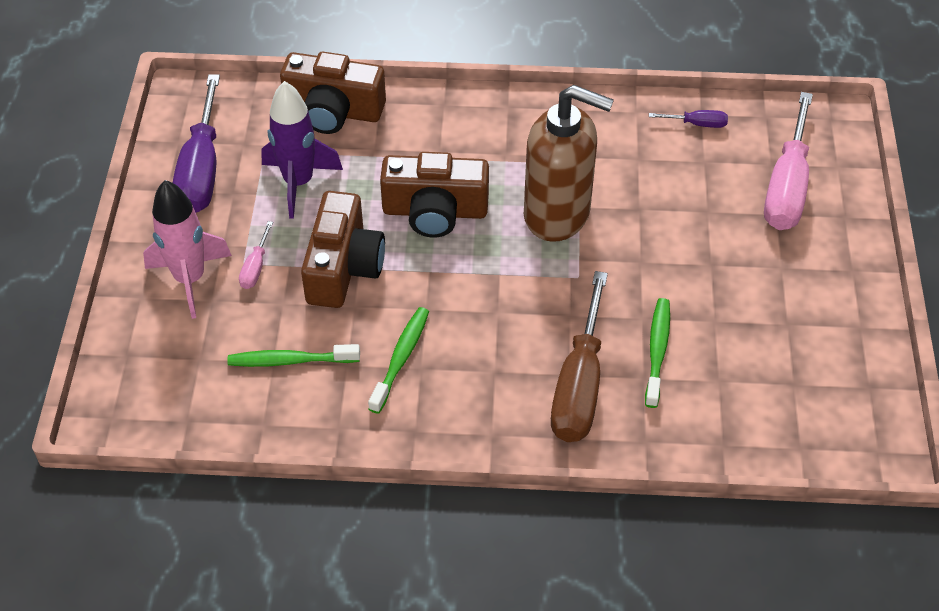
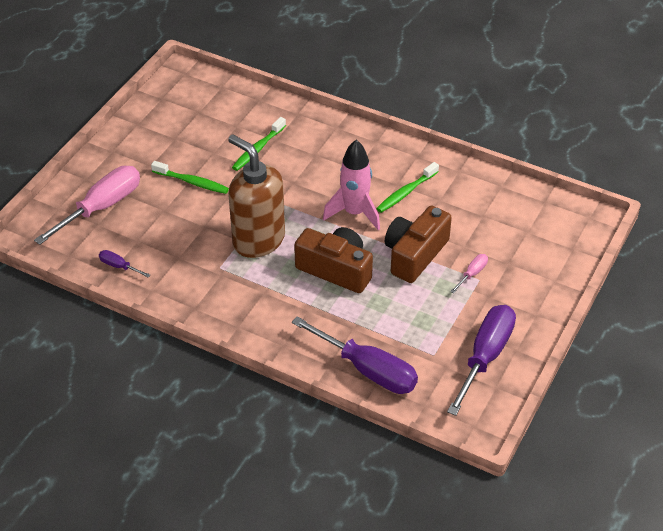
camera: 155 degrees left, 5 degrees down
(190, 279) = (518, 281): pink rocket -> pink rocket (354, 213)
(290, 361) = (472, 212): green toothbrush -> green toothbrush (192, 182)
(298, 183) = (419, 321): purple rocket -> none
(333, 111) = (367, 370): brown camera -> purple screwdriver
(579, 384) = (313, 148): brown screwdriver -> none

